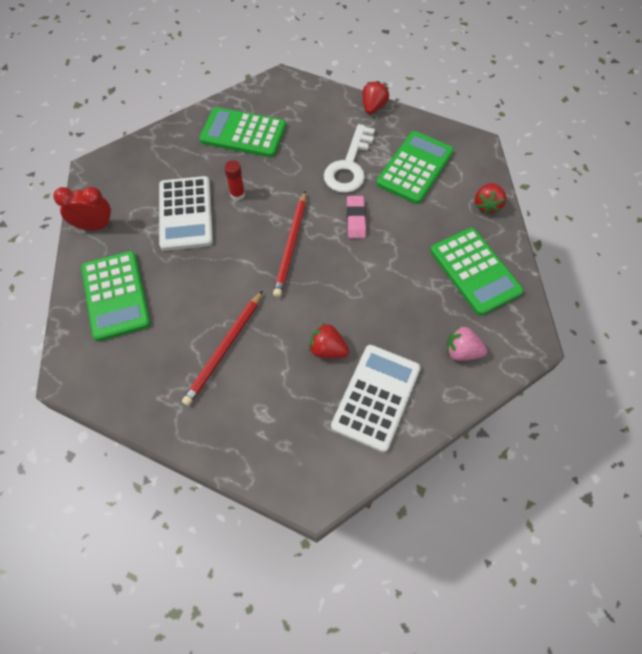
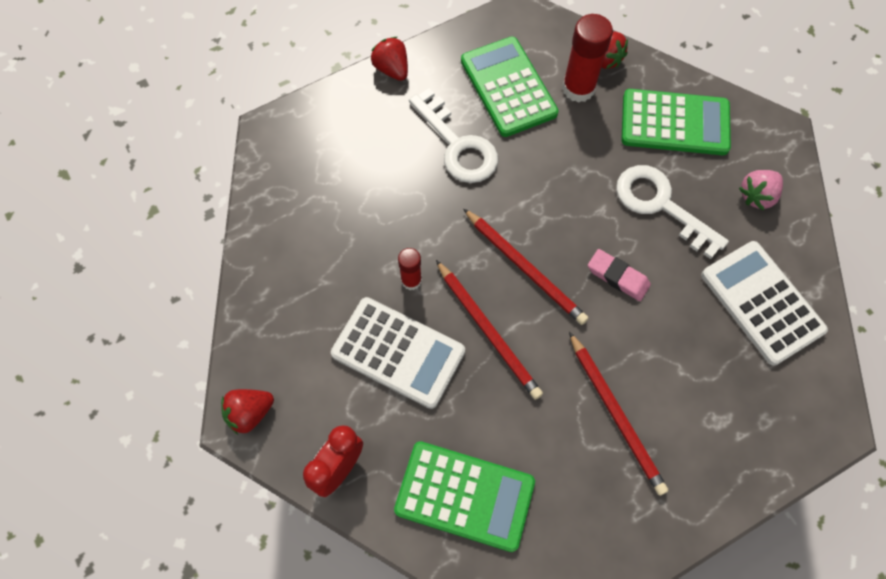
camera: 55 degrees left, 5 degrees up
(232, 250) = (488, 331): none -> red pencil
(243, 133) = (322, 221): green calculator -> none
(327, 349) = (680, 313): red strawberry -> red strawberry (250, 413)
(355, 219) = (535, 185): pink eraser -> pink eraser (618, 277)
(401, 295) = (660, 205): none -> white key
(450, 204) = (578, 88): none -> red glue stick

